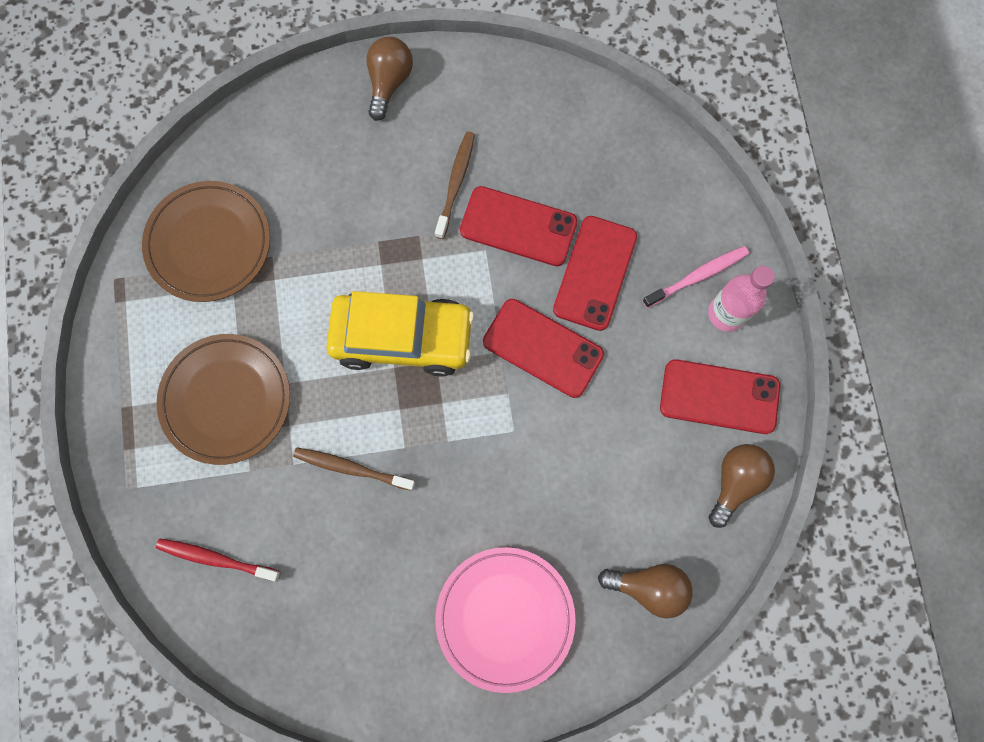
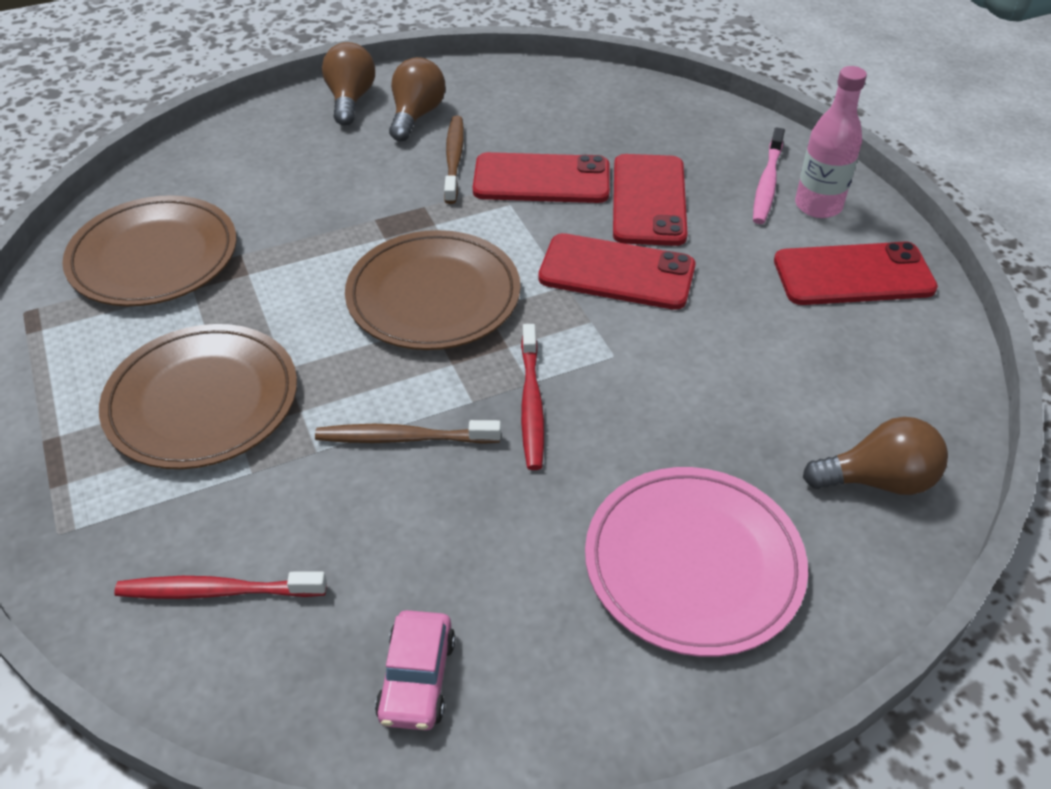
camera: 15 degrees left, 30 degrees down
(319, 651) = (417, 678): none -> pink car
(402, 338) = (433, 296): yellow car -> brown plate
(443, 460) = (531, 403): none -> red toothbrush
(697, 276) = (767, 183): pink toothbrush -> pink toothbrush turned 150 degrees clockwise
(735, 482) = (922, 347): brown light bulb -> brown light bulb (416, 115)

